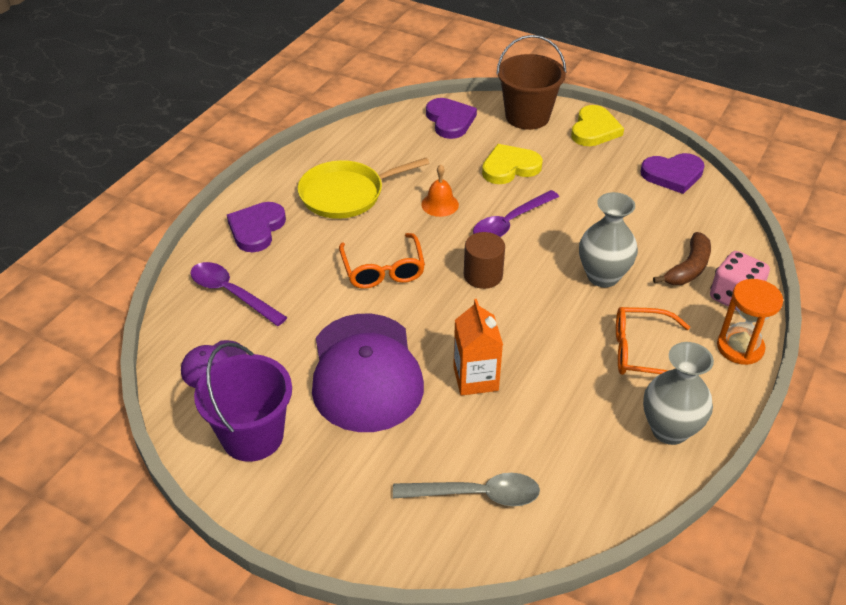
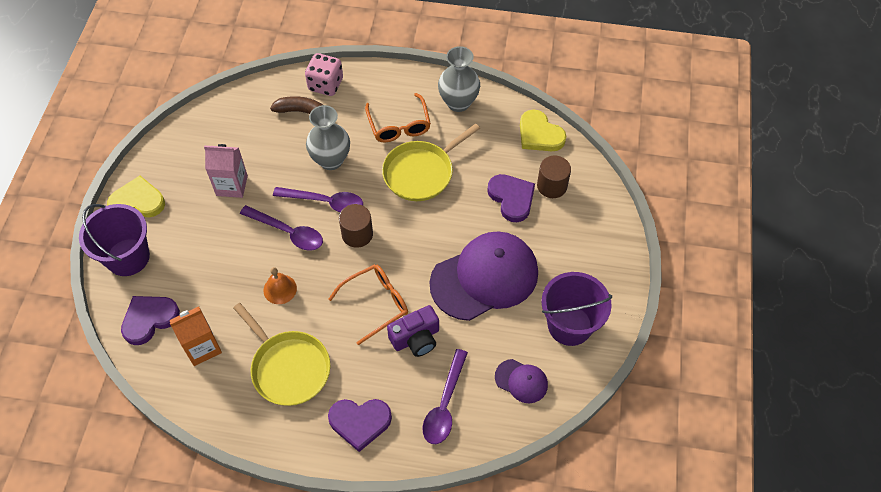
camera: 110 degrees left, 15 degrees up
(322, 291) = (416, 338): none -> purple camera
(475, 378) = (461, 211): orange carton -> orange carton (202, 347)
(476, 495) = (552, 186): grey spoon -> brown cylinder
(510, 167) = (212, 251): yellow heart -> yellow heart (539, 134)
(527, 116) = (128, 257): brown bucket -> purple bucket
(540, 259) = (325, 202): none -> purple spoon
(553, 355) = (421, 172): none -> yellow pan
(592, 193) = (232, 185): none -> pink carton
(673, 175) = (191, 137): purple heart -> purple heart (511, 198)
(740, 347) = (373, 77): orange hourglass -> none

